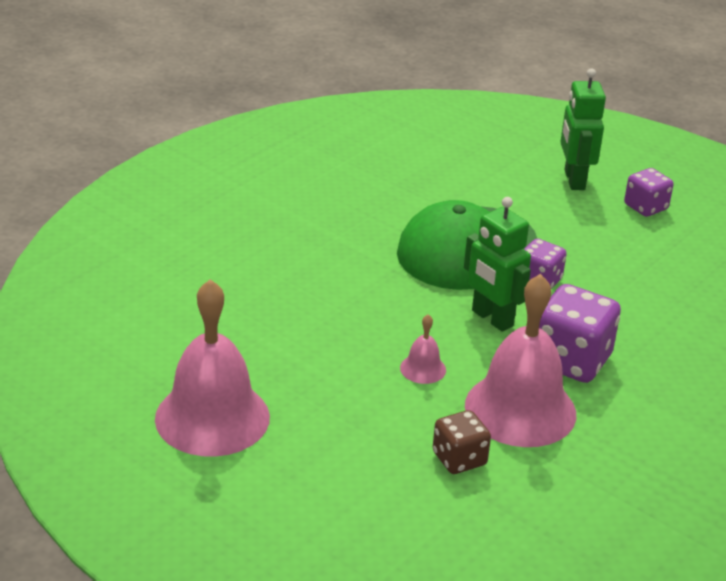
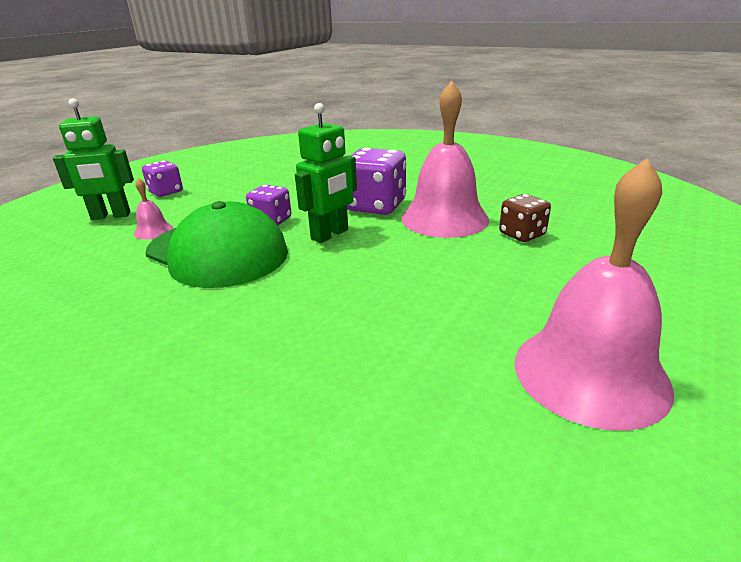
camera: 95 degrees left, 5 degrees down
(423, 369) = (416, 257): pink bell -> pink bell (153, 231)

